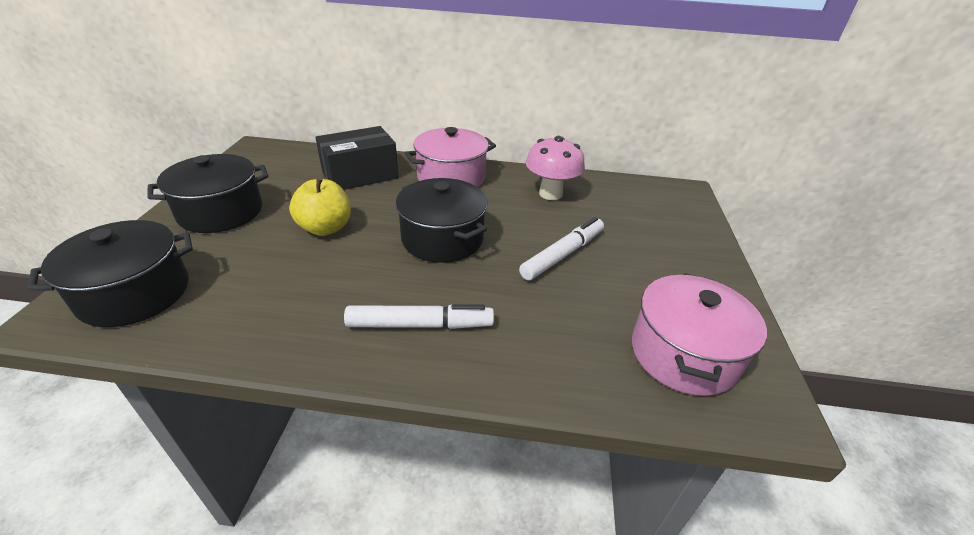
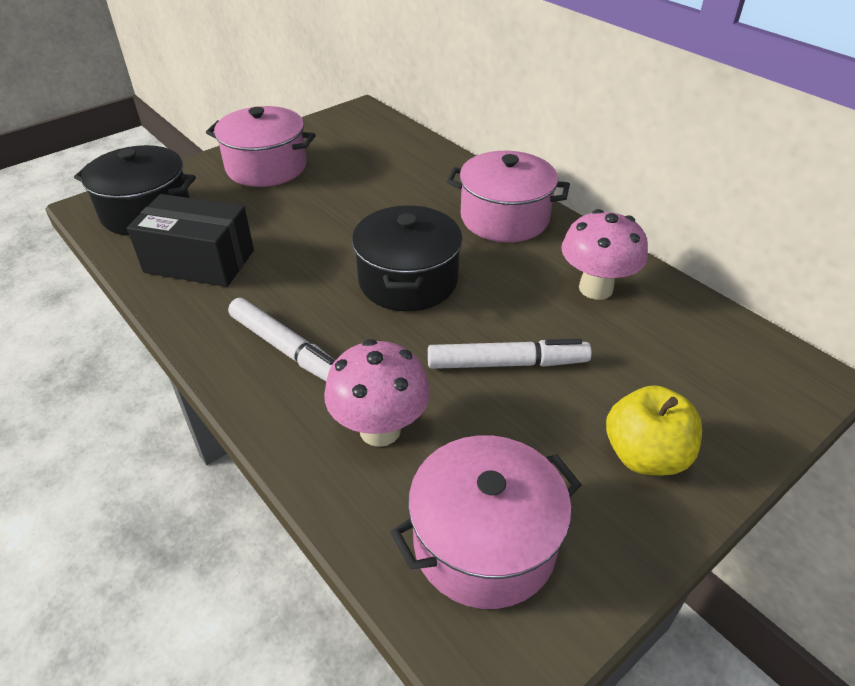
camera: 45 degrees right, 5 degrees up
(221, 212) = (266, 167): black pot -> pink pot
(325, 228) = (323, 219): yellow apple -> yellow apple (645, 455)
(360, 175) = (417, 177): black box -> black box (199, 261)
(550, 334) = (380, 429): none -> pink mushroom

